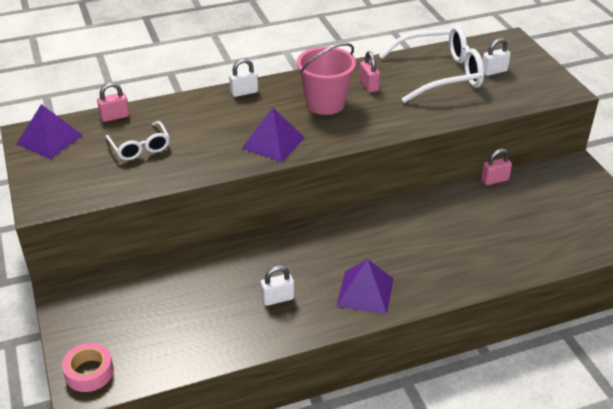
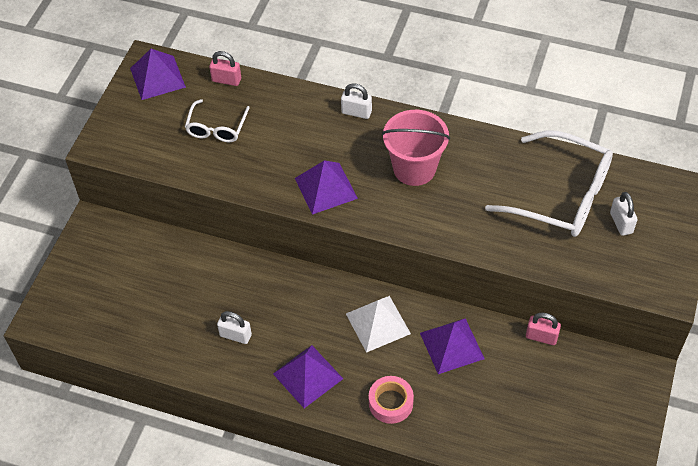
camera: 40 degrees right, 15 degrees up
(89, 372) = (54, 309): pink tape -> pink tape (390, 403)
(369, 85) = (476, 169): pink padlock -> none
(378, 231) = (378, 323): none -> white pyramid
(444, 216) = (451, 345): none -> purple pyramid
(494, 71) = (621, 223): white padlock -> white padlock turned 60 degrees clockwise

